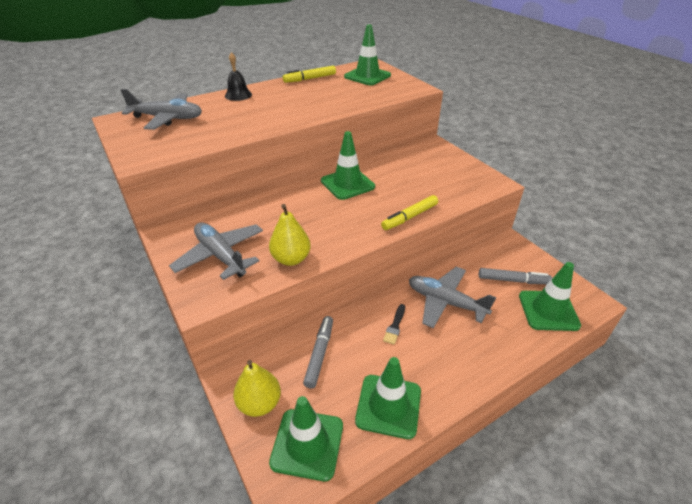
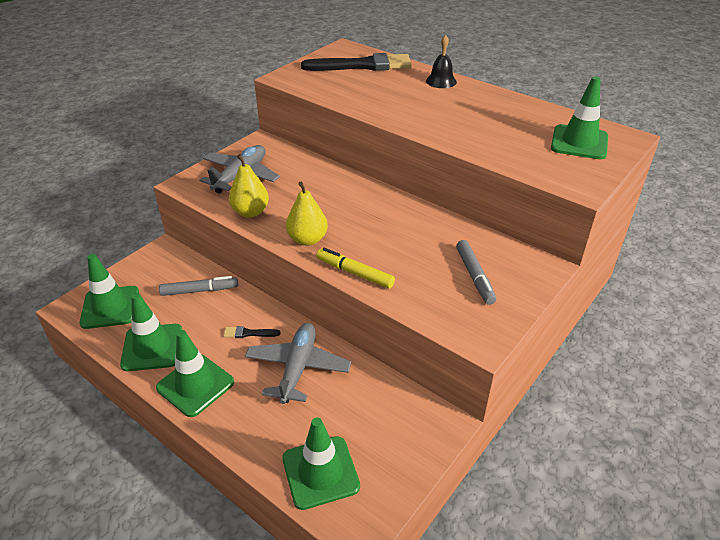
camera: 70 degrees right, 0 degrees up
(167, 118) = (362, 65): grey plane -> black brush
(259, 403) = (143, 271): yellow pear -> yellow pear (307, 239)
(310, 79) = (526, 108): yellow marker -> none
(347, 184) = (394, 216): green traffic cone -> green traffic cone (195, 385)
(512, 280) = (363, 430): grey marker -> grey marker (474, 276)

